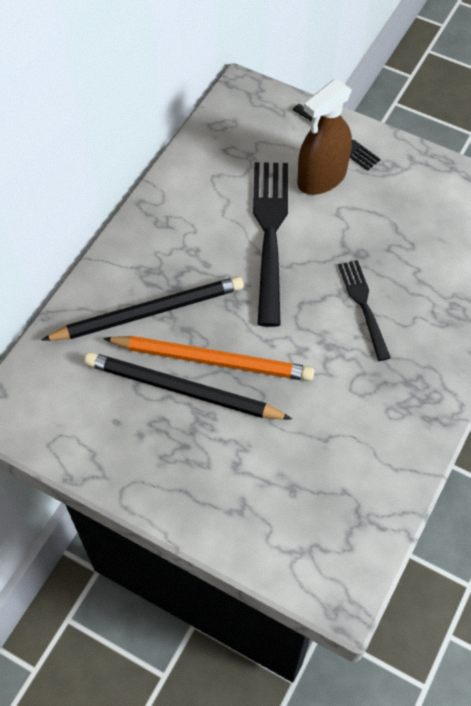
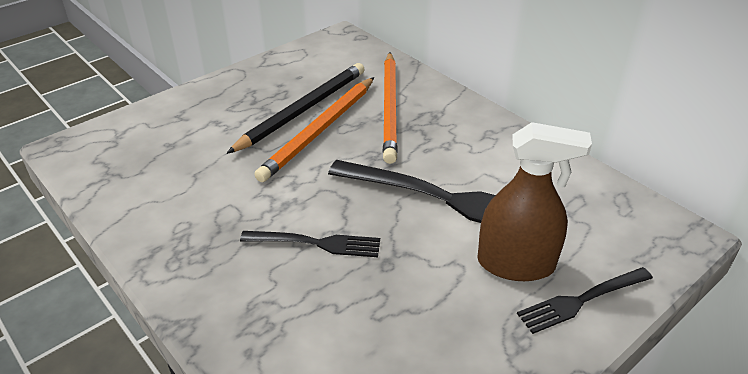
camera: 110 degrees right, 20 degrees down
(148, 312) = (390, 108): black pencil -> orange pencil
(321, 178) = (516, 264): brown spray bottle -> brown spray bottle turned 120 degrees clockwise

